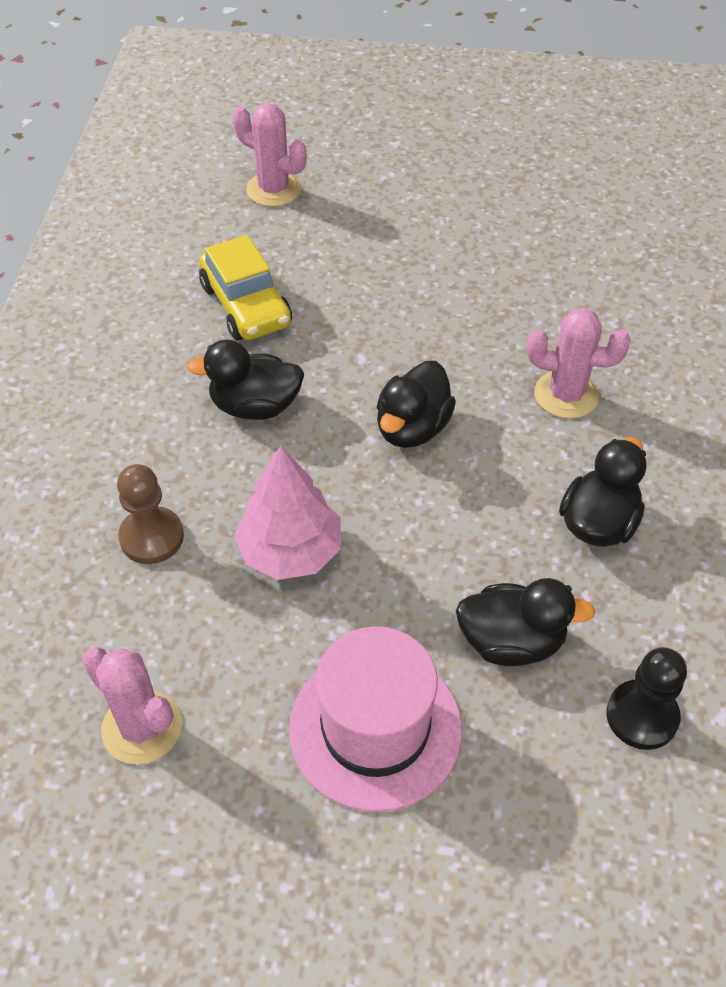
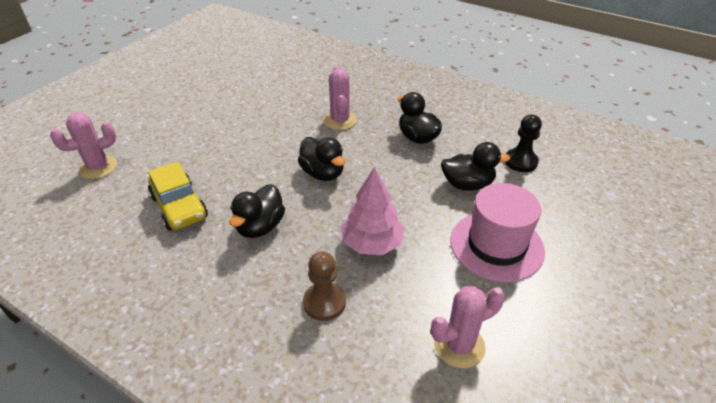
camera: 65 degrees left, 10 degrees down
(246, 305) = (179, 207): yellow car -> yellow car turned 60 degrees clockwise
(511, 642) = (467, 184): black duck -> black duck turned 60 degrees clockwise
(566, 395) = (340, 121): pink cactus -> pink cactus turned 45 degrees counterclockwise

